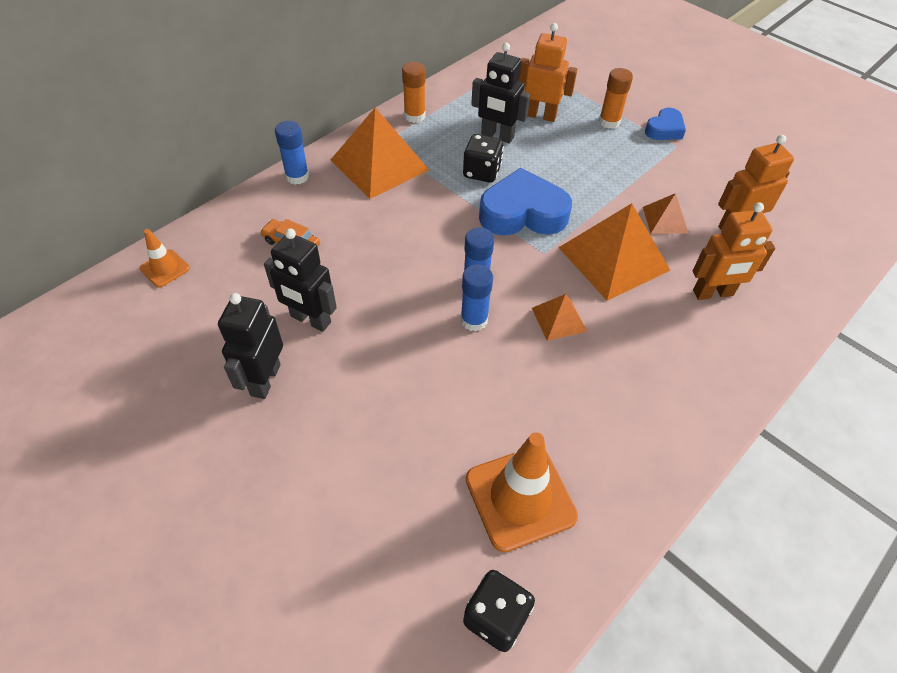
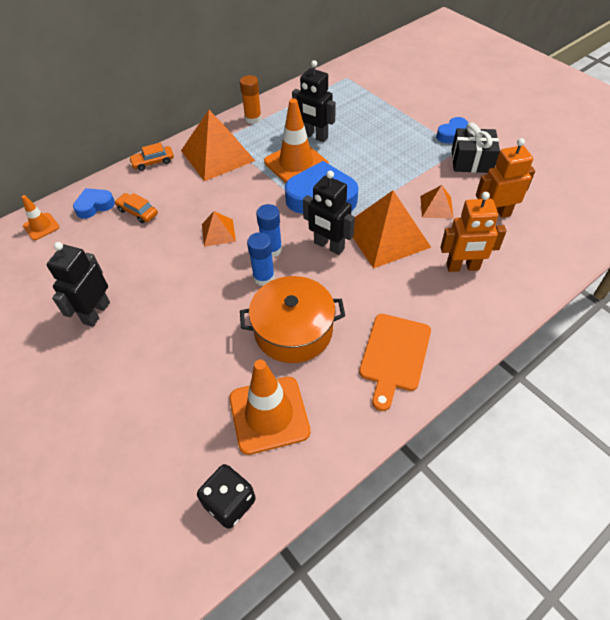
camera: 10 degrees right, 0 degrees up
(232, 237) = (94, 206): none -> blue heart
(297, 176) = (153, 162): blue glue stick -> orange car
(310, 320) = (139, 270): black robot -> black robot (328, 246)
(482, 172) = (296, 164): black dice -> orange traffic cone
(526, 386) = (293, 330): none -> orange pot
(540, 115) = (353, 121): orange robot -> none
(559, 319) = (331, 280): orange pyramid -> orange pyramid (218, 232)
(609, 122) = (408, 127): orange glue stick -> none
(657, 410) = (394, 356): none -> orange cutting board
(693, 161) = (471, 161): none -> black gift

